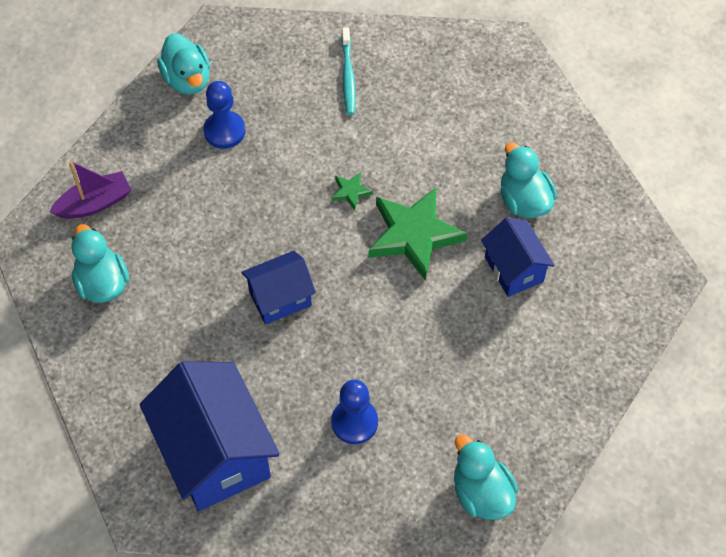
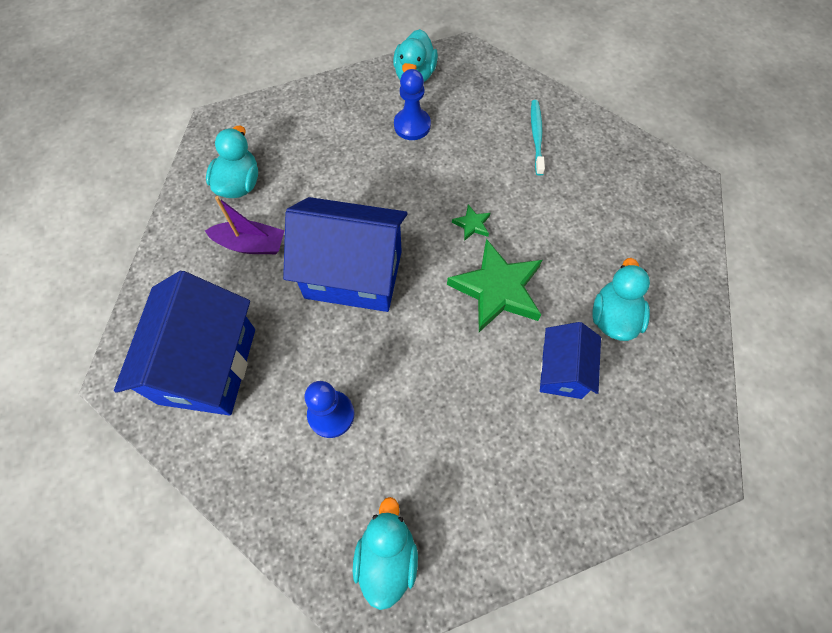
camera: 35 degrees right, 5 degrees up
(94, 203) = (281, 125): purple boat -> purple boat (250, 244)
(280, 298) = (353, 274): blue house -> blue house, size x1.79
(348, 76) = (536, 136): turquoise toothbrush -> turquoise toothbrush turned 150 degrees clockwise

